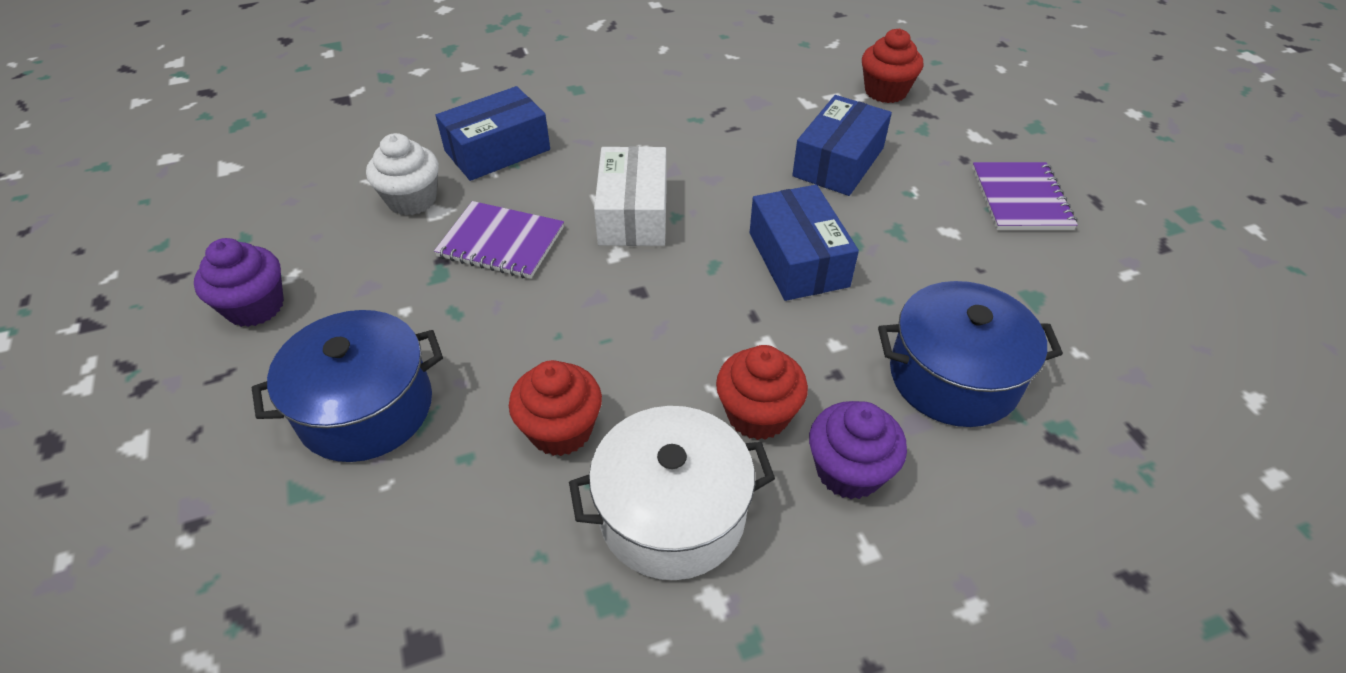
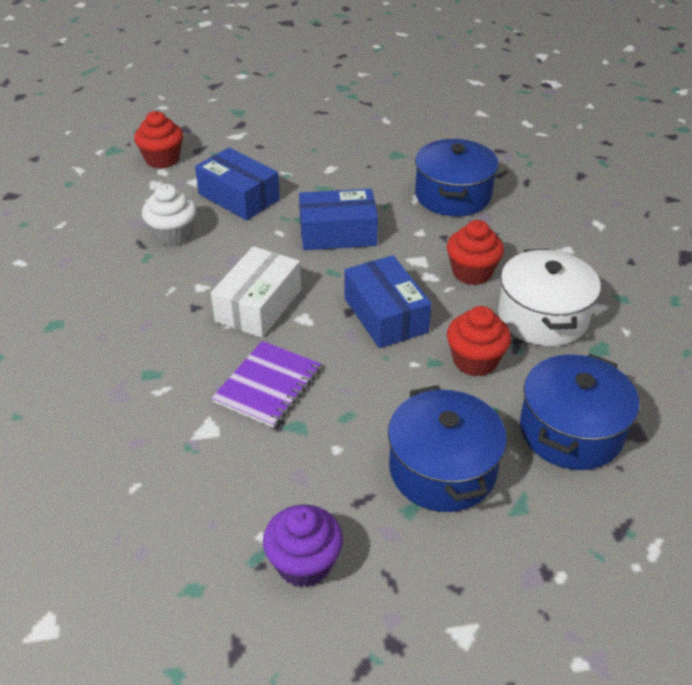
camera: 80 degrees left, 5 degrees down
(412, 200) = (182, 448): white cupcake -> white cupcake (173, 235)
(425, 553) = (570, 431): none -> blue pot
(497, 150) = (130, 384): blue box -> blue box (385, 315)
(633, 213) = (259, 305): white box -> white box turned 75 degrees counterclockwise
(849, 471) = (516, 245): purple cupcake -> none
(1021, 198) = (309, 136): purple notebook -> none

